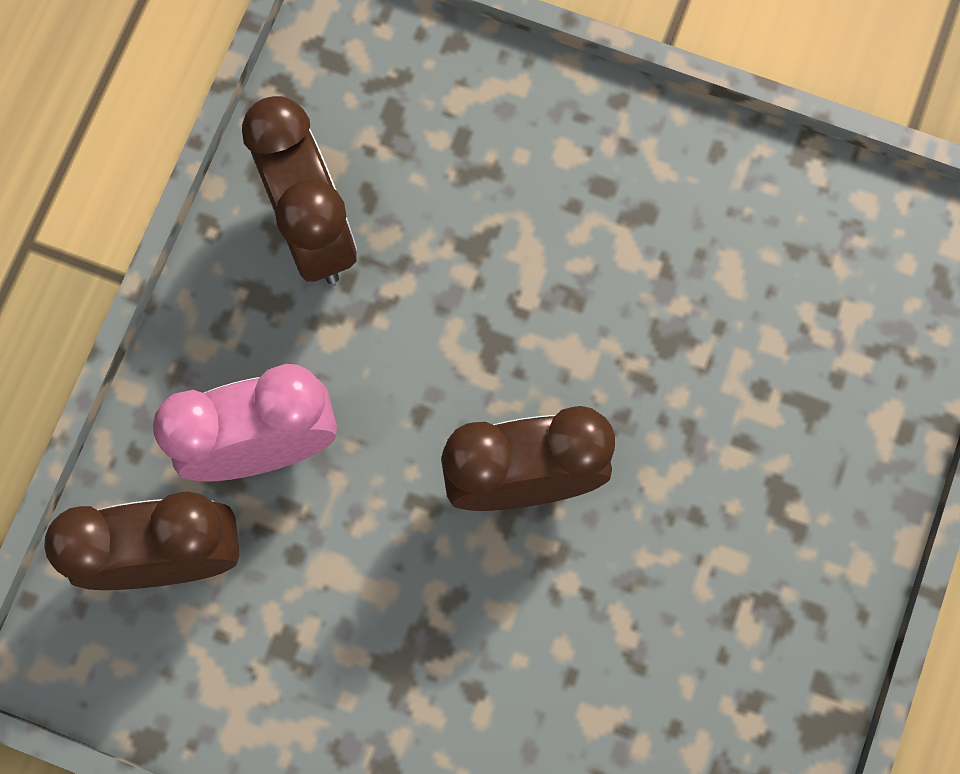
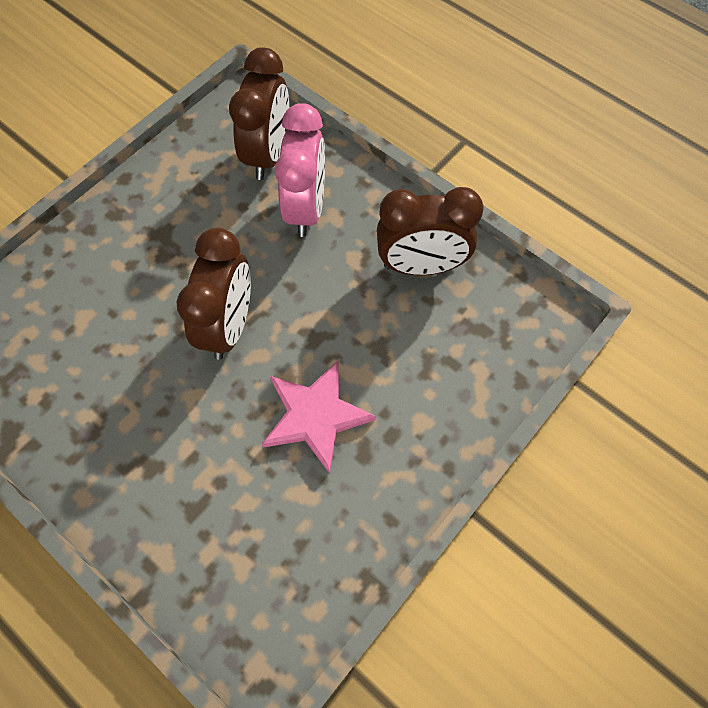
camera: 110 degrees right, 10 degrees down
(616, 297) = (315, 416): none -> pink star

